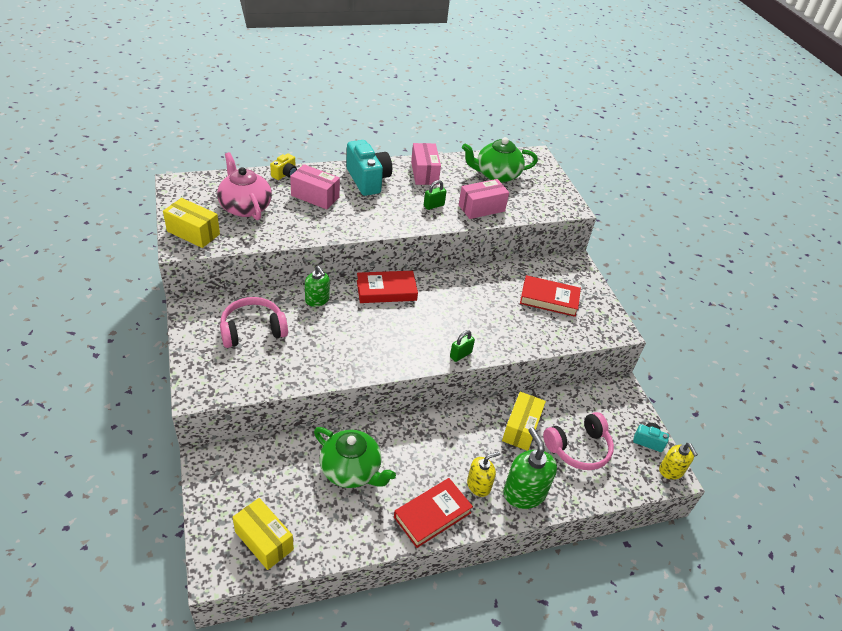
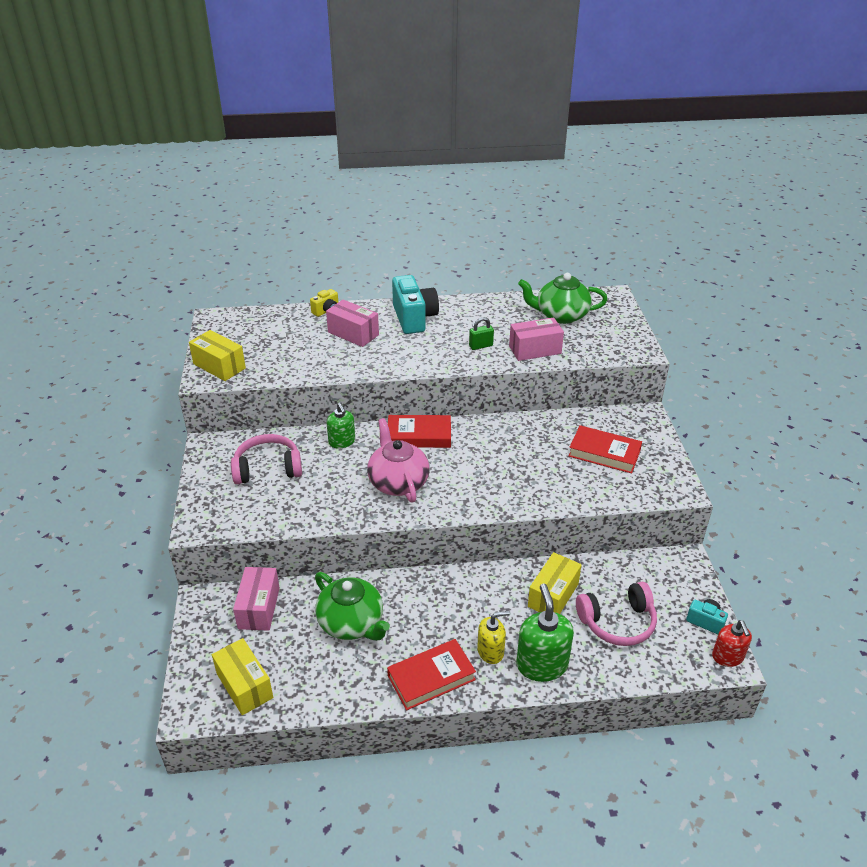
camera: 15 degrees right, 5 degrees down
(245, 207) = (278, 342): pink teapot -> pink teapot (398, 482)
(424, 173) = (478, 312): pink box -> pink box (259, 608)
(460, 355) = (487, 506): green padlock -> none
(671, 471) = (727, 657): yellow soap dispenser -> red soap dispenser

